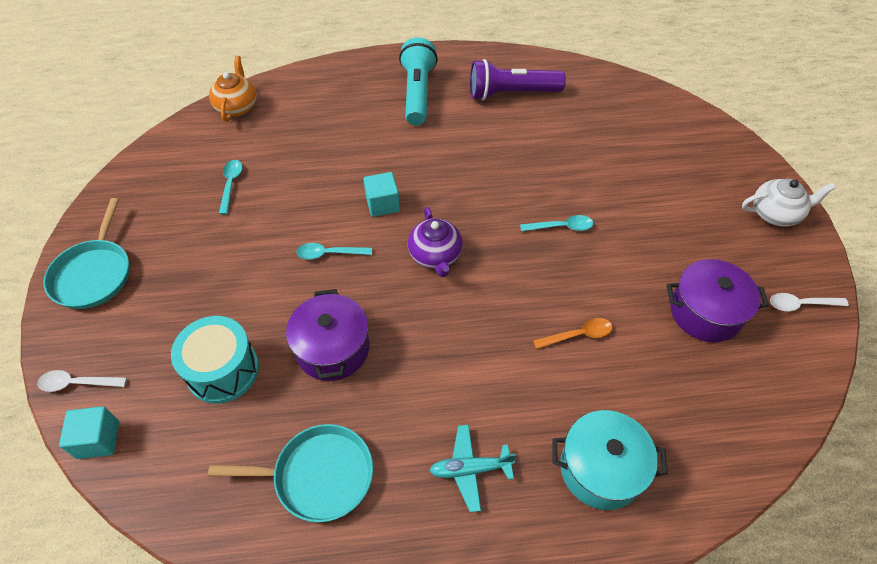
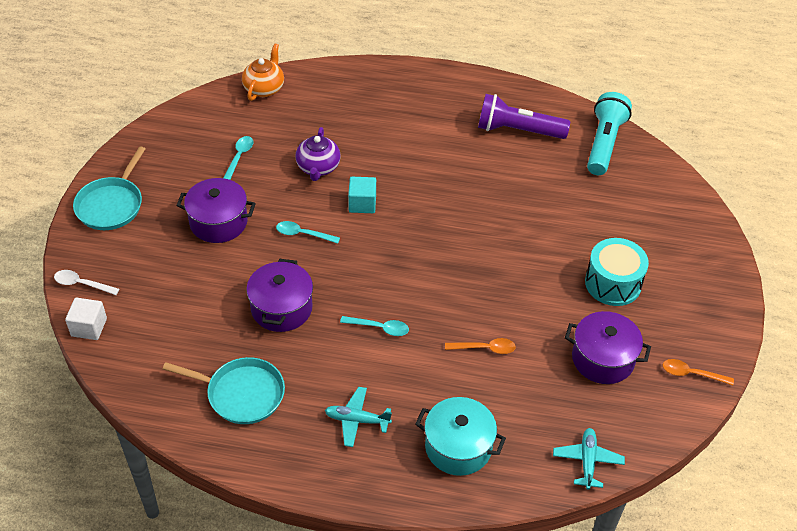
camera: 15 degrees right, 5 degrees down
(98, 439) = (89, 327): turquoise cube -> white cube
(223, 370) = (192, 302): turquoise drum -> turquoise drum (613, 283)
(228, 263) = (218, 222): none -> purple pot
(418, 93) = (430, 111): turquoise flashlight -> turquoise flashlight (604, 143)
(435, 256) = (391, 257): purple teapot -> purple teapot (318, 167)
(561, 227) = (510, 260): turquoise spoon -> turquoise spoon (379, 328)
(749, 442) = (587, 461): none -> turquoise plane
(775, 214) = (712, 295): white teapot -> none
(800, 304) = (691, 374): white spoon -> orange spoon

